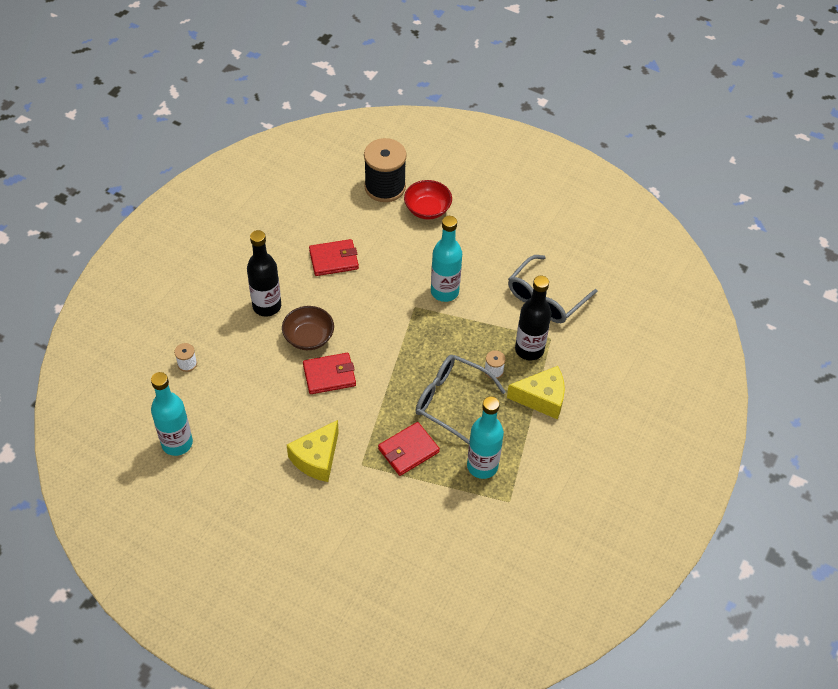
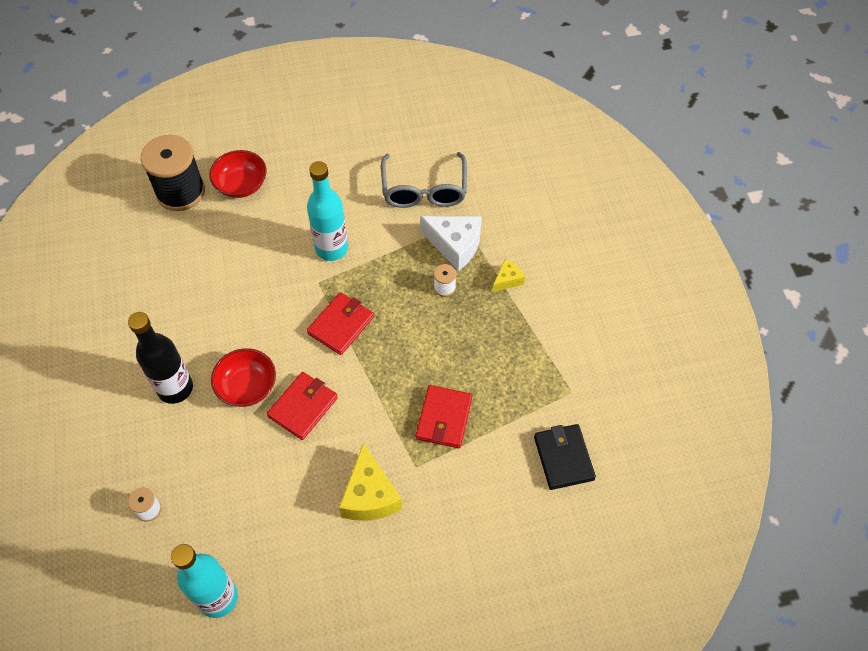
camera: 40 degrees left, 5 degrees up
(308, 337) = (247, 387): brown bowl -> red bowl
(334, 259) = (198, 294): red wallet -> red wallet (341, 325)
(451, 401) = (436, 342): grey glasses -> none
(460, 536) = (563, 458): none -> black wallet
(482, 466) = (519, 379): turquoise bottle -> none
(529, 349) = (455, 245): black bottle -> white cheese
(542, 398) = (507, 280): yellow cheese -> yellow cheese, size x0.53

